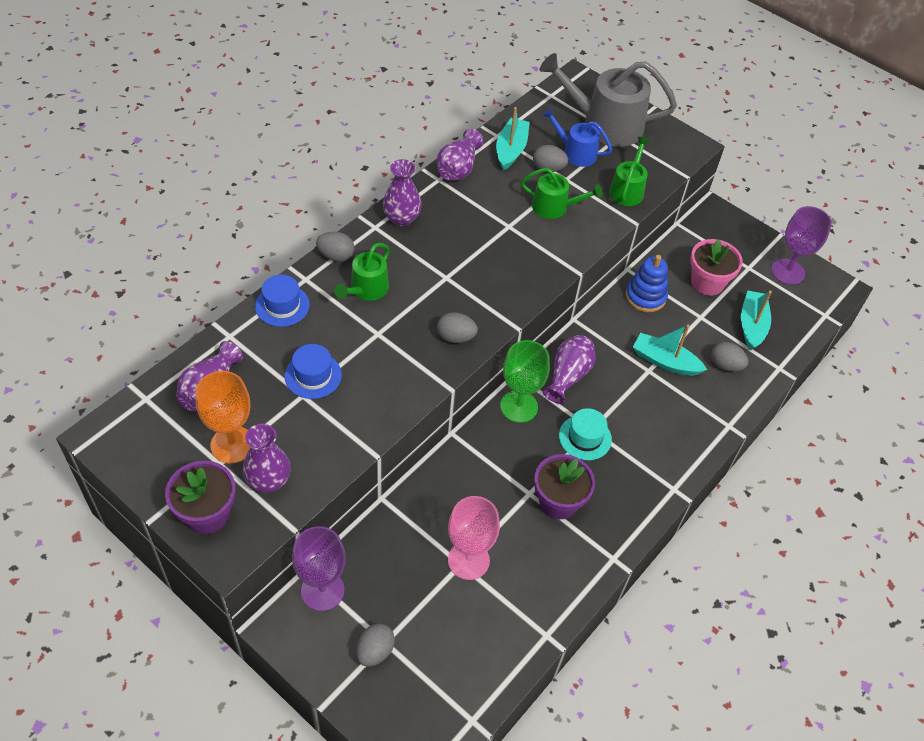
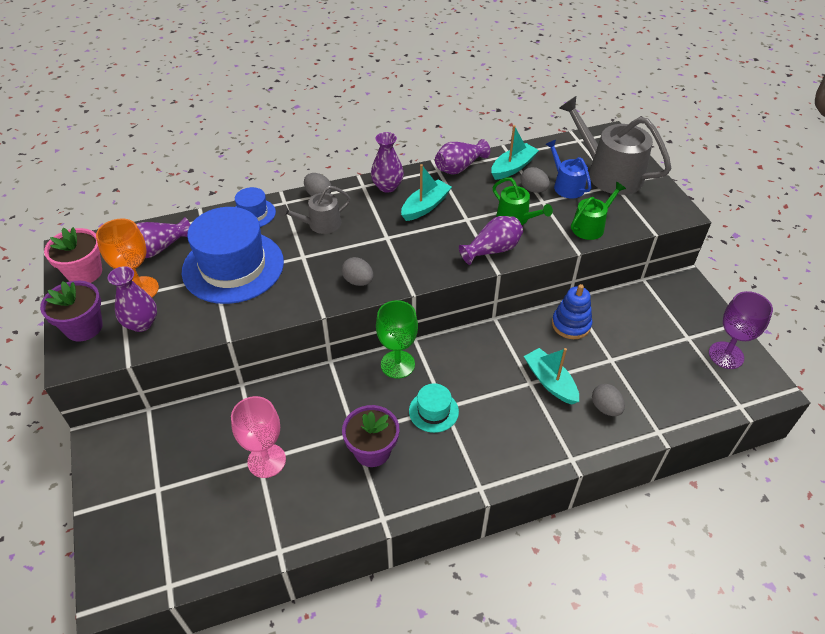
camera: 35 degrees right, 5 degrees down
(313, 375) = (233, 267): blue hat -> blue hat, size x2.13
(322, 590) = (147, 429): purple goblet -> none
(366, 289) = (320, 224): green watering can -> grey watering can
(375, 651) = (145, 492): grey egg -> none
(568, 376) = (456, 358): purple vase -> purple vase (492, 250)
(707, 282) = (637, 335): pink flower pot -> pink flower pot (85, 273)
(752, 325) = (656, 385): turquoise boat -> turquoise boat (425, 206)

